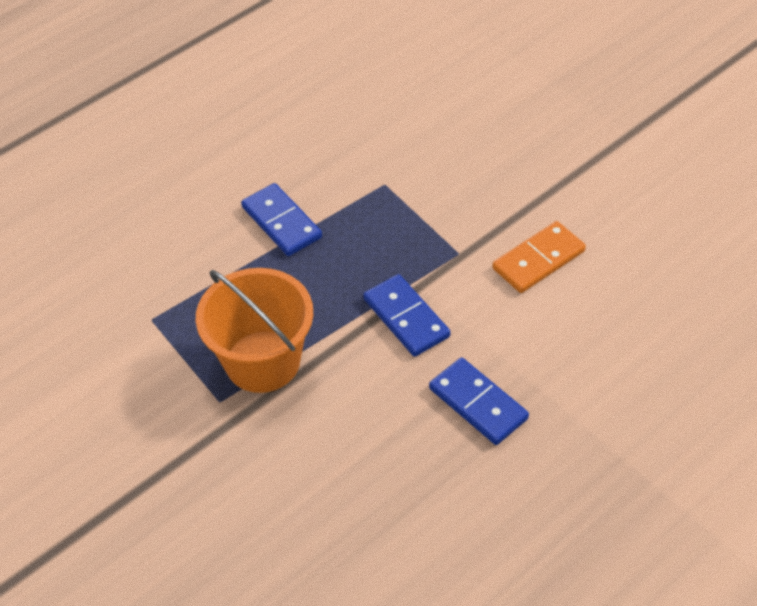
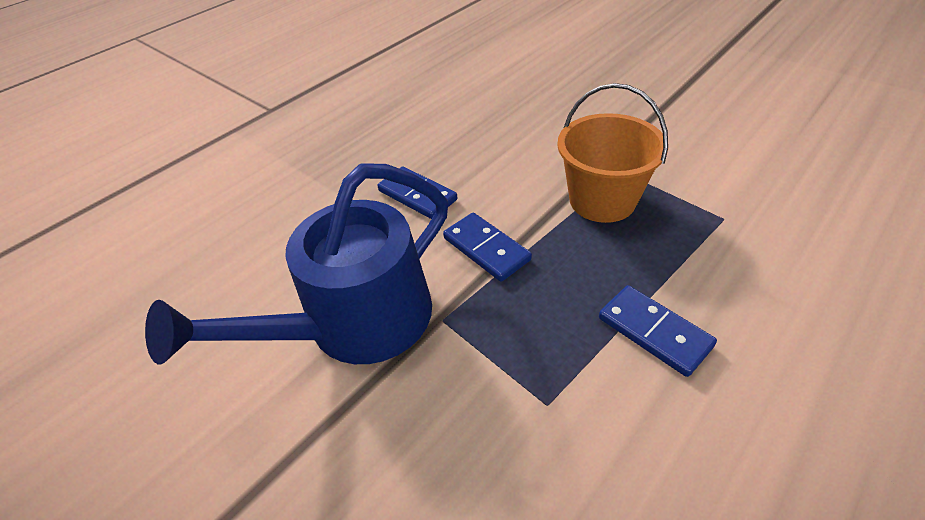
camera: 175 degrees right, 5 degrees down
(538, 260) = (356, 322): orange domino -> blue watering can

